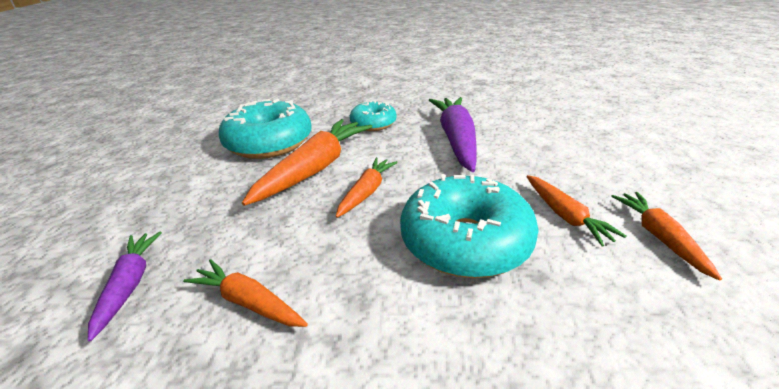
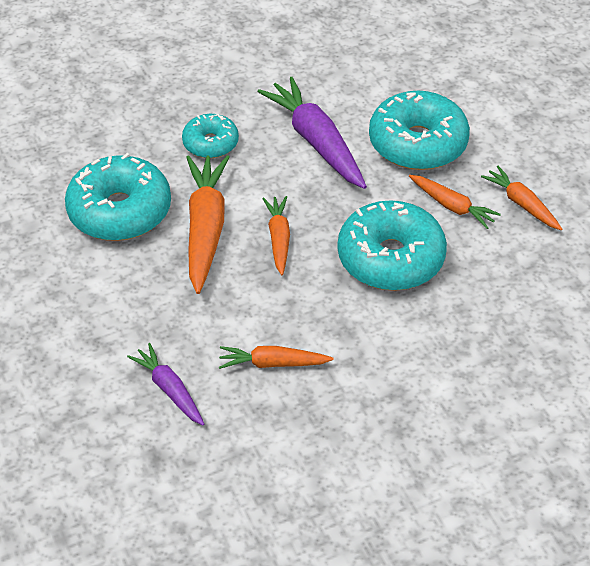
camera: 30 degrees left, 15 degrees up
(551, 160) = (417, 143): none -> turquoise donut

